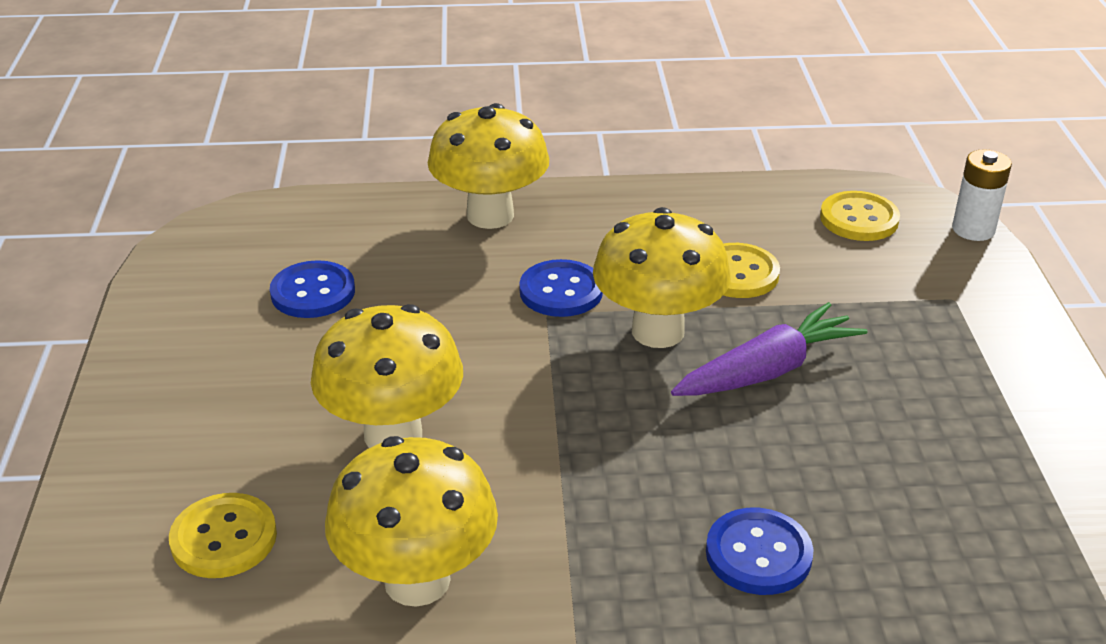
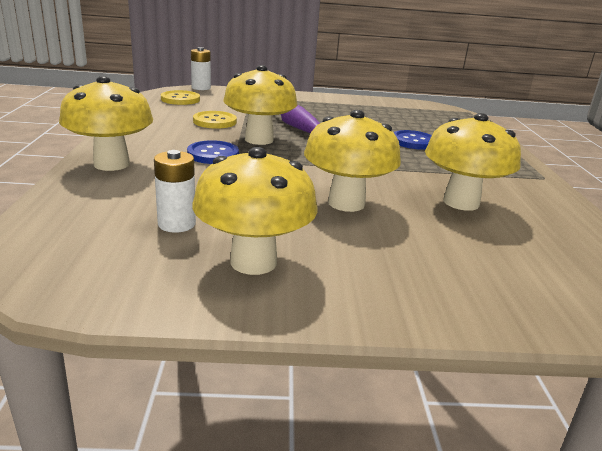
camera: 90 degrees left, 10 degrees down
(221, 356) = (253, 262): none -> yellow mushroom
(224, 538) = (455, 256): yellow button -> none
(313, 292) = (176, 224): blue button -> white battery

